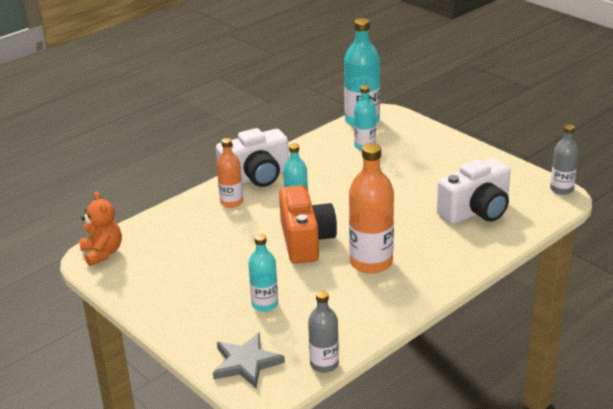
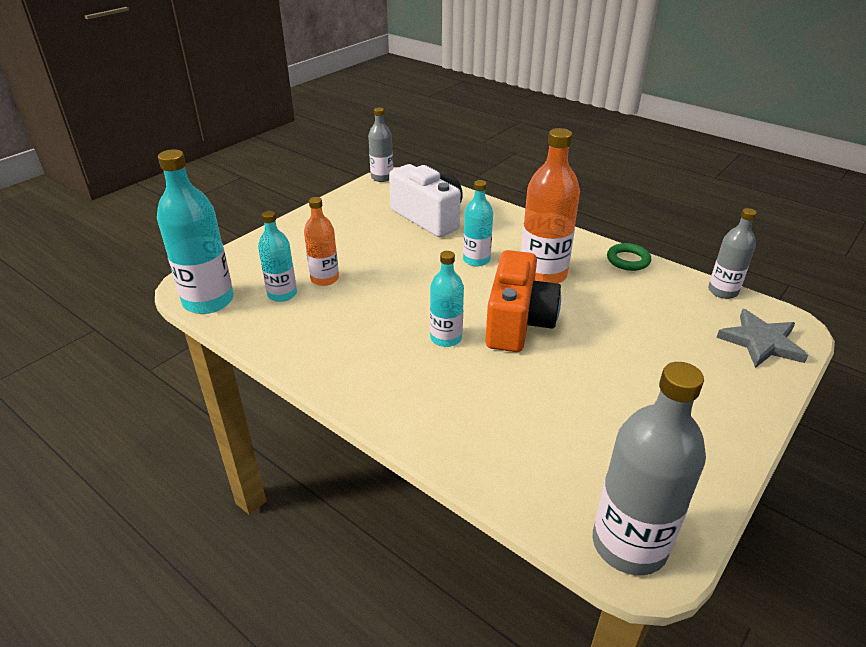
camera: 100 degrees left, 5 degrees up
(102, 253) = (629, 544): orange teddy bear -> grey bottle
(231, 202) = (441, 404): orange bottle -> orange bottle (324, 279)
(256, 177) = (367, 387): white camera -> none
(265, 304) = (656, 341): turquoise bottle -> turquoise bottle (476, 260)
(306, 241) = (518, 323): orange camera -> orange camera turned 120 degrees clockwise
(387, 316) = (628, 260): none -> green ring

